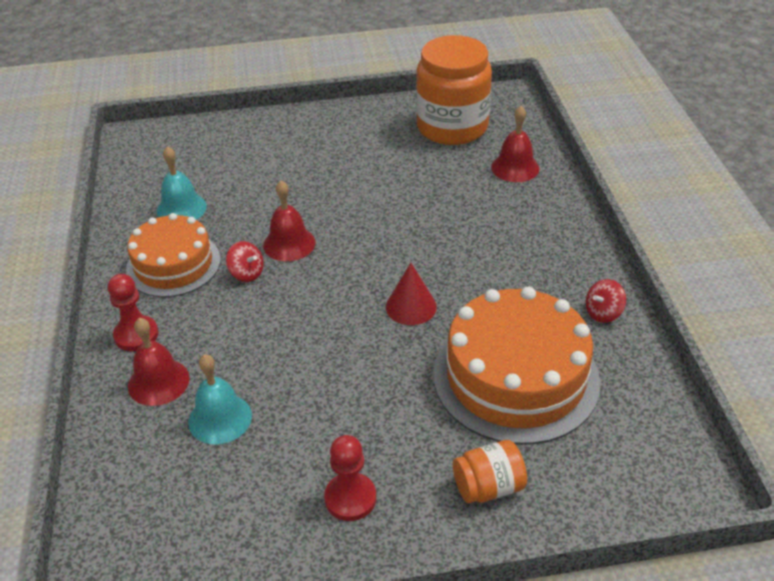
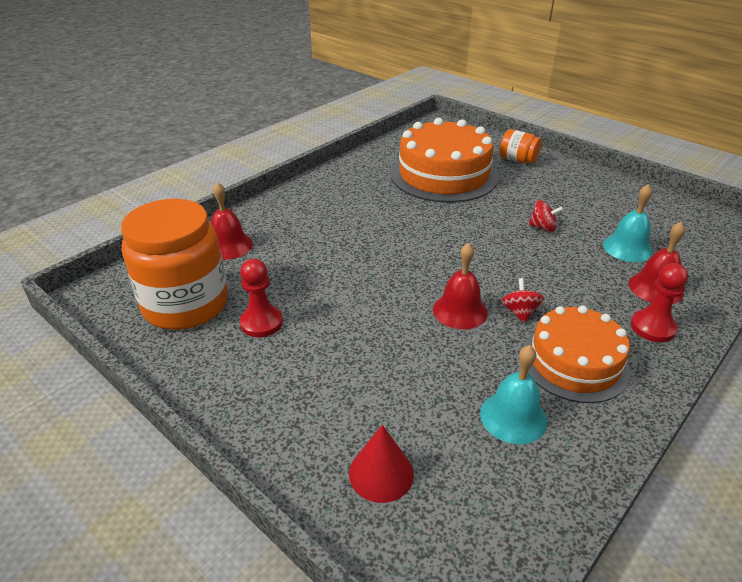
camera: 130 degrees left, 5 degrees down
(350, 498) = (586, 187): red pawn -> red pawn (261, 323)
(411, 306) = (442, 225): red cone -> red cone (381, 473)
(603, 313) = (358, 167): red spinning top -> red spinning top (543, 227)

